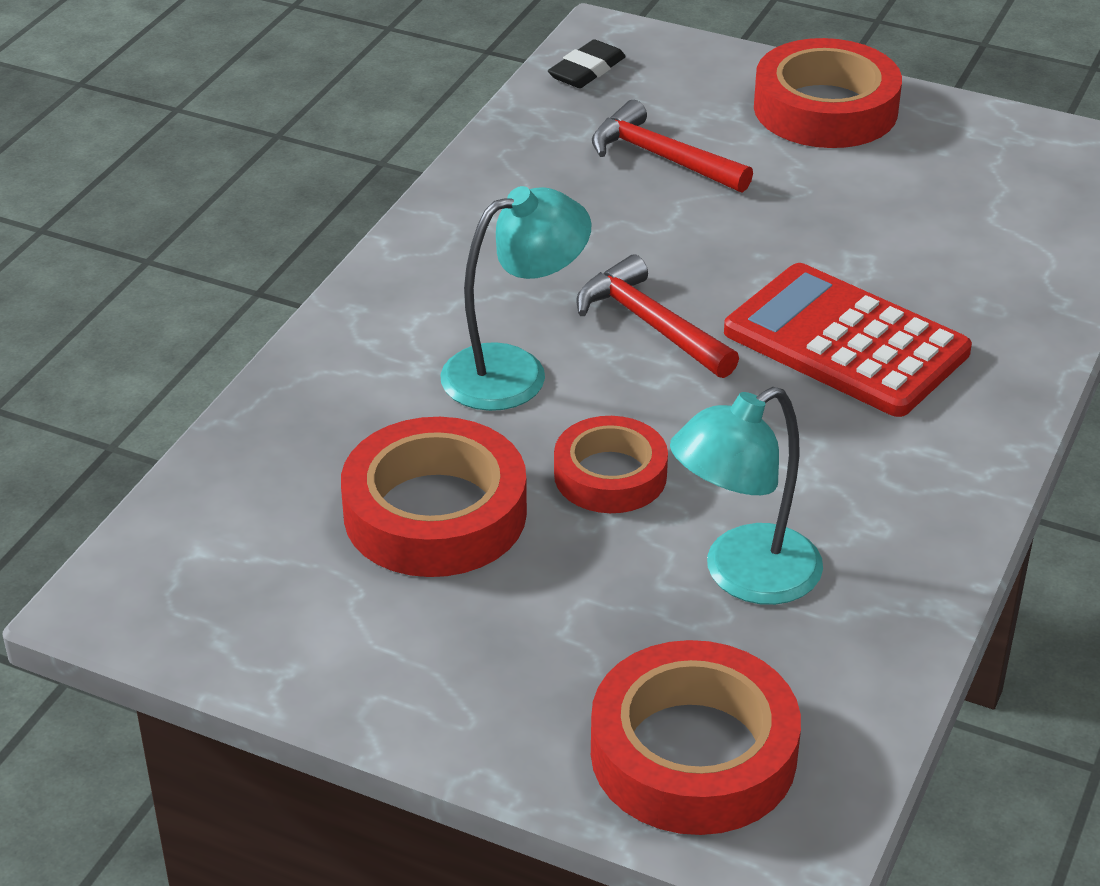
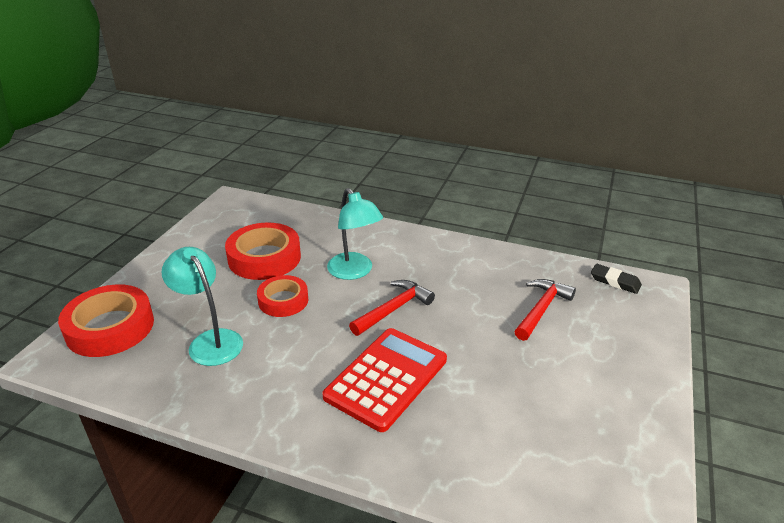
camera: 85 degrees right, 5 degrees down
(825, 108) = (625, 374): red tape -> none

